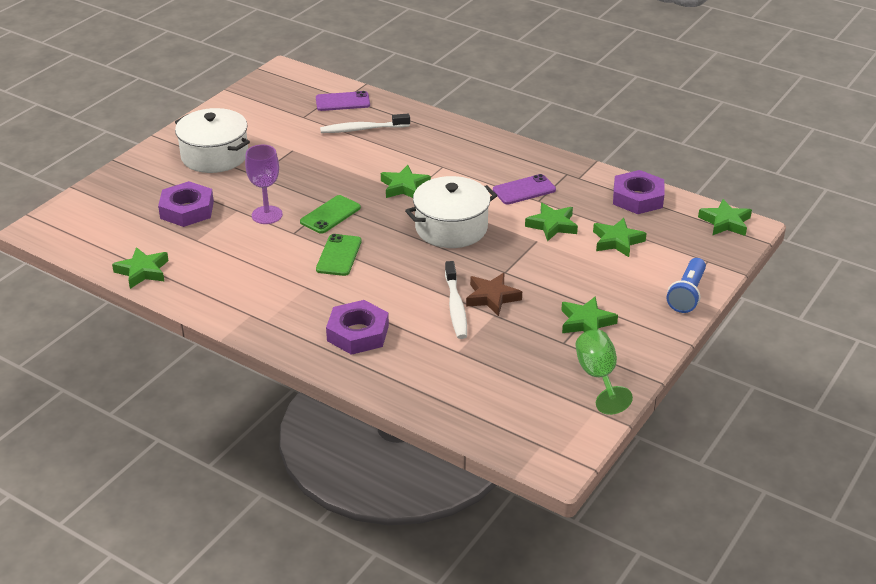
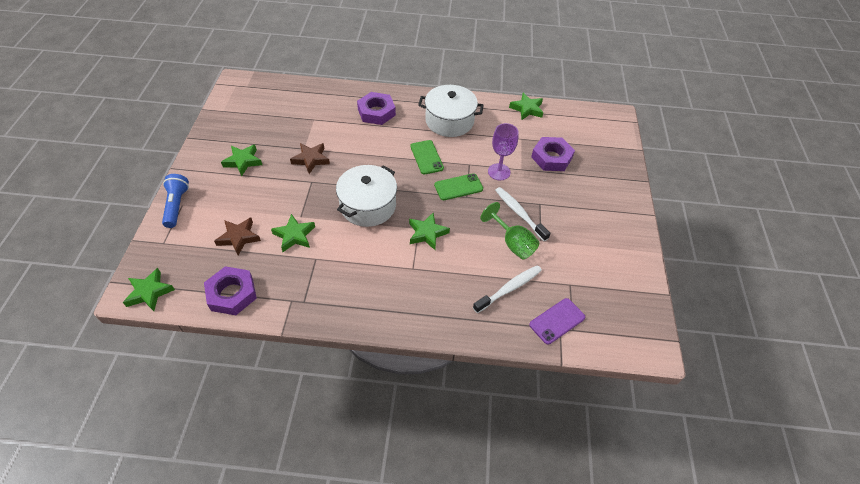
camera: 150 degrees right, 15 degrees up
(214, 156) = (588, 211): white pot -> white pot (449, 121)
(330, 215) = (458, 187): green phone -> green phone turned 60 degrees clockwise
(455, 307) = (330, 146): white toothbrush -> white toothbrush (519, 213)
(524, 190) = (332, 266): purple phone -> none
(598, 377) = (226, 129): green goblet -> green goblet (512, 243)
(617, 241) = (239, 237): green star -> brown star

